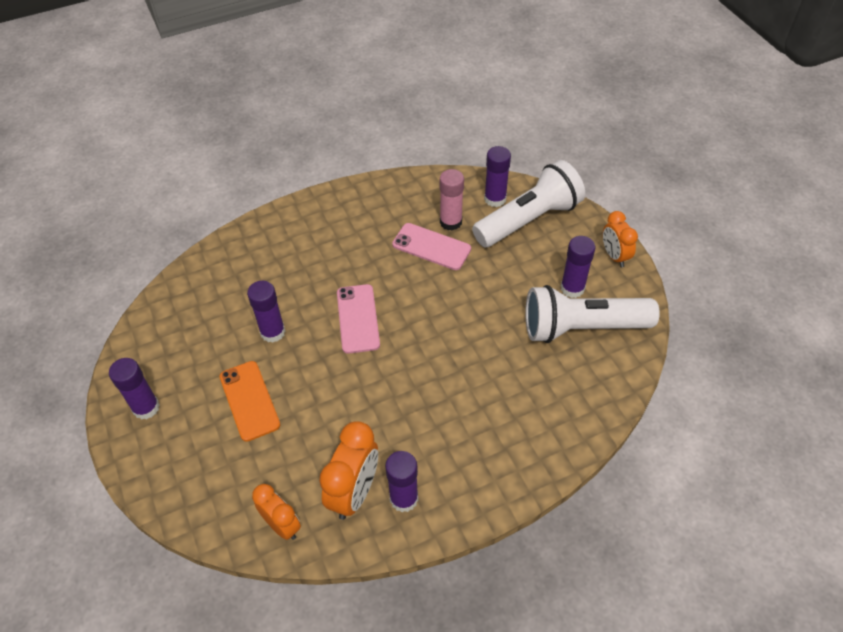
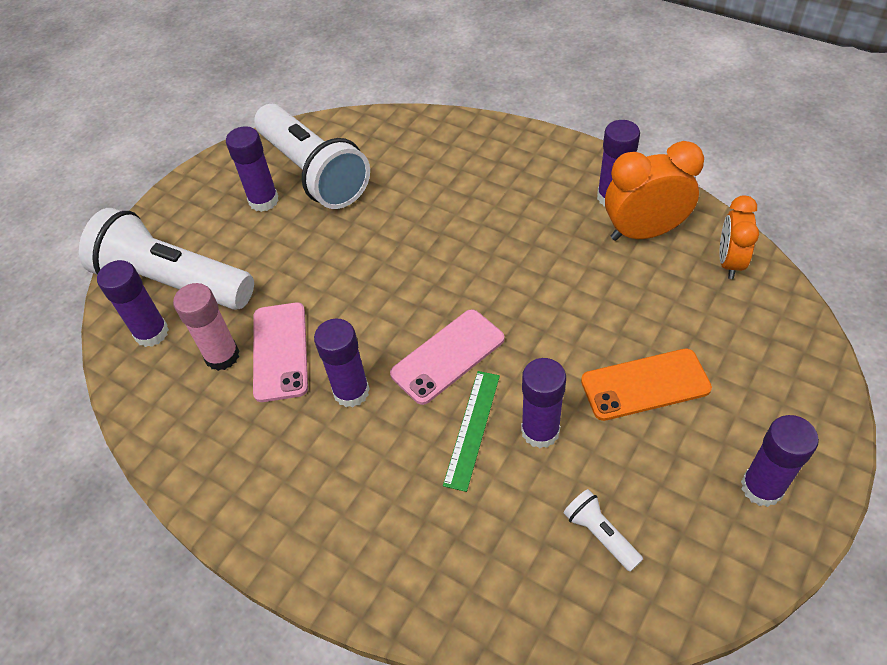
camera: 120 degrees left, 0 degrees up
(199, 321) = (600, 534): none -> white flashlight
(249, 400) = (645, 385): orange phone -> orange phone turned 45 degrees clockwise
(303, 304) = (472, 429): none -> green ruler
(375, 265) = (351, 391): none -> purple glue stick
(614, 256) = (193, 190): orange clock -> none

